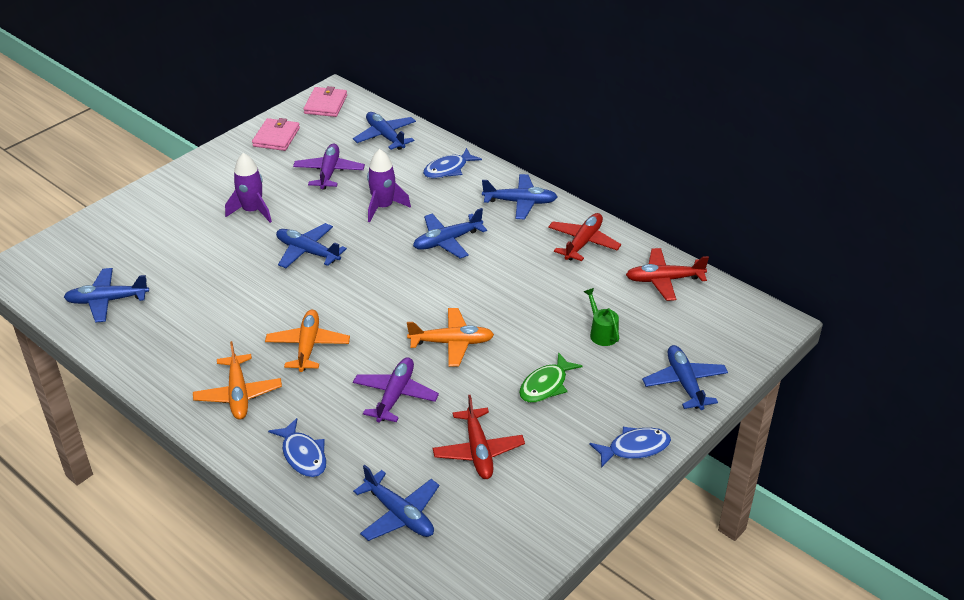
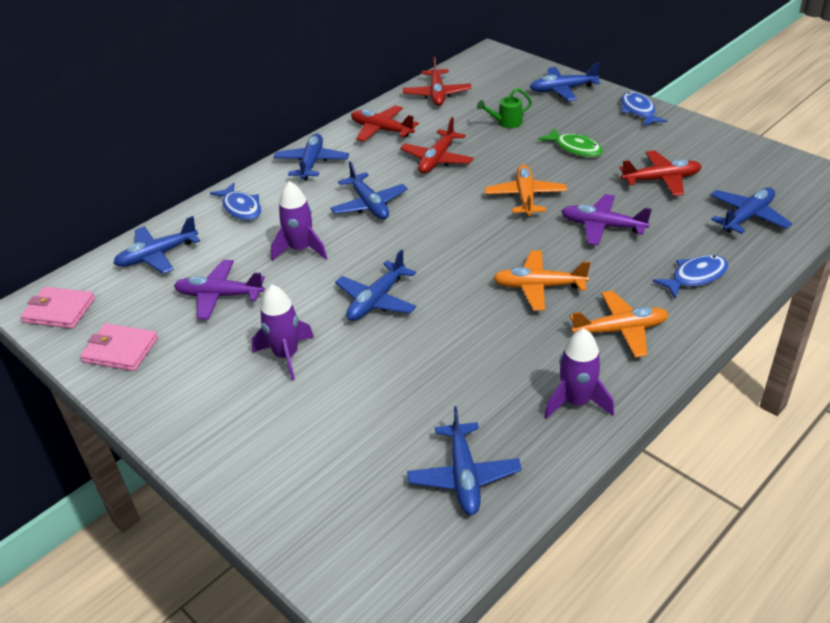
camera: 85 degrees left, 0 degrees up
(161, 361) = (576, 402): none -> purple rocket
(525, 282) = (437, 159): none -> red plane

